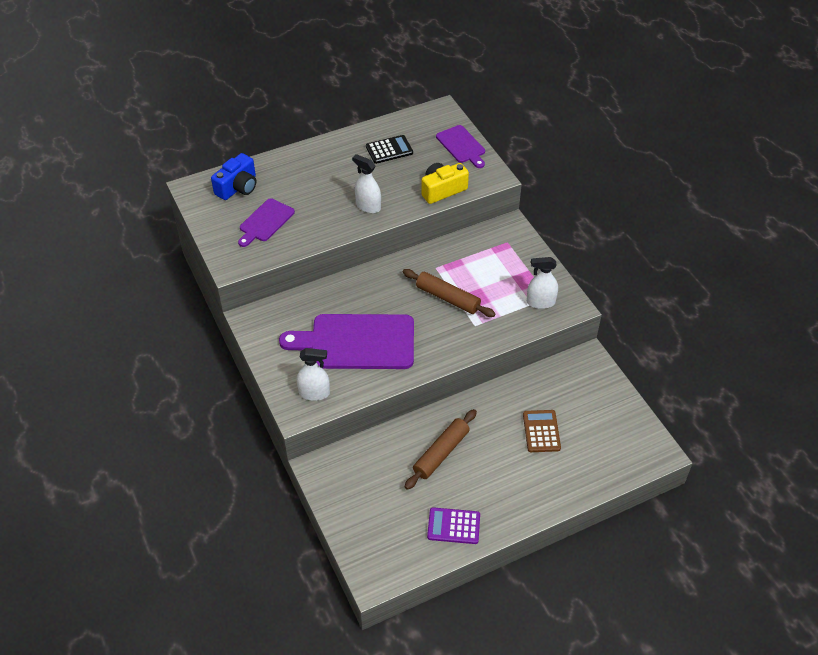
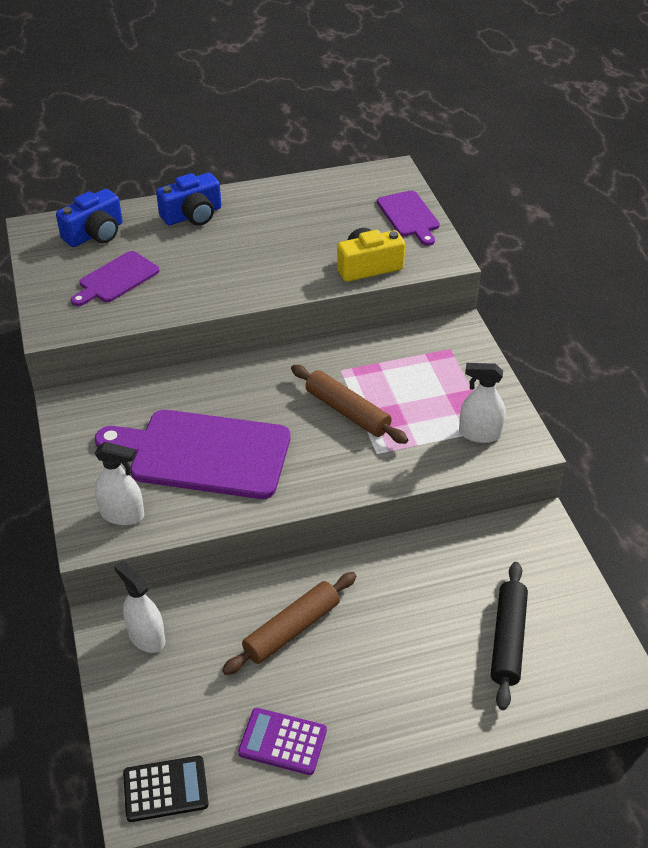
camera: 10 degrees right, 5 degrees down
(305, 163) = (192, 215): none -> blue camera
(368, 206) = (260, 275): white spray bottle -> white spray bottle (146, 637)
(389, 150) = (309, 211): black calculator -> black calculator (165, 789)
(541, 431) = (448, 619): brown calculator -> none
(582, 439) = (508, 640): none -> black rolling pin

